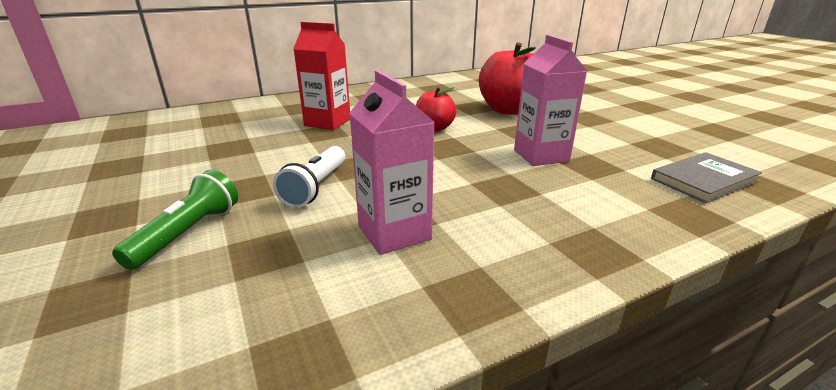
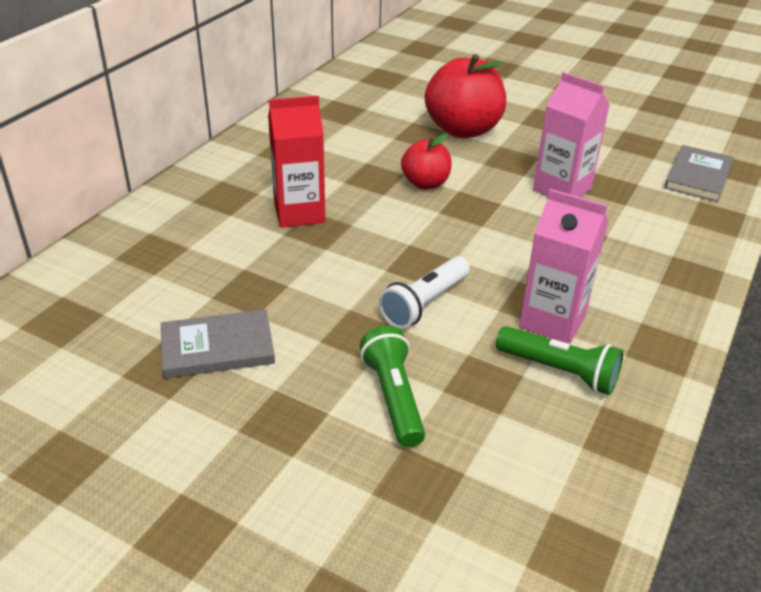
camera: 35 degrees left, 10 degrees up
(158, 167) = (217, 347): none -> grey book
(316, 187) = (424, 303): white flashlight -> white flashlight turned 60 degrees clockwise
(337, 272) = (559, 371): none -> green flashlight

